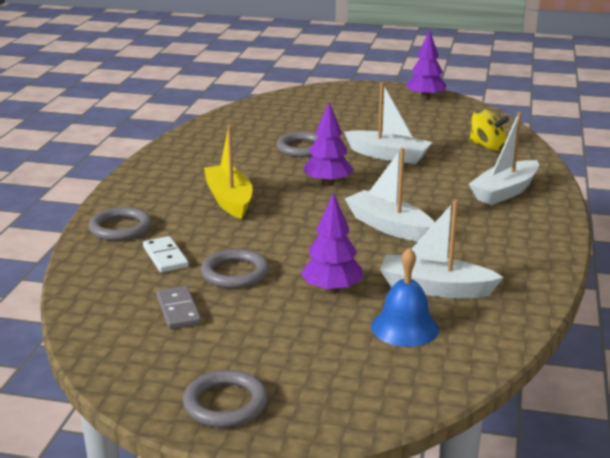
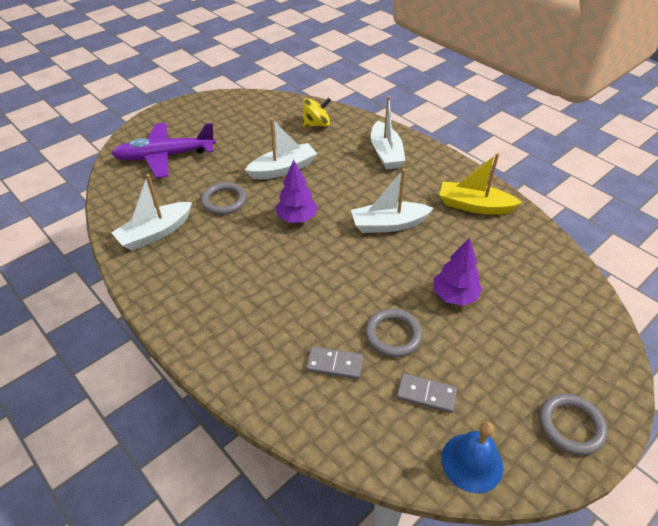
camera: 55 degrees left, 20 degrees up
(120, 228) = (258, 371): grey ring -> none
(165, 257) = (335, 364): white domino -> grey domino
(229, 200) = (272, 282): yellow boat -> yellow boat (474, 206)
(321, 108) = (165, 156): none -> purple plane
(404, 327) = (524, 287): blue bell -> blue bell (472, 462)
(425, 98) = (211, 105): purple tree -> none
(435, 288) = (485, 248): white boat -> white boat (155, 233)

